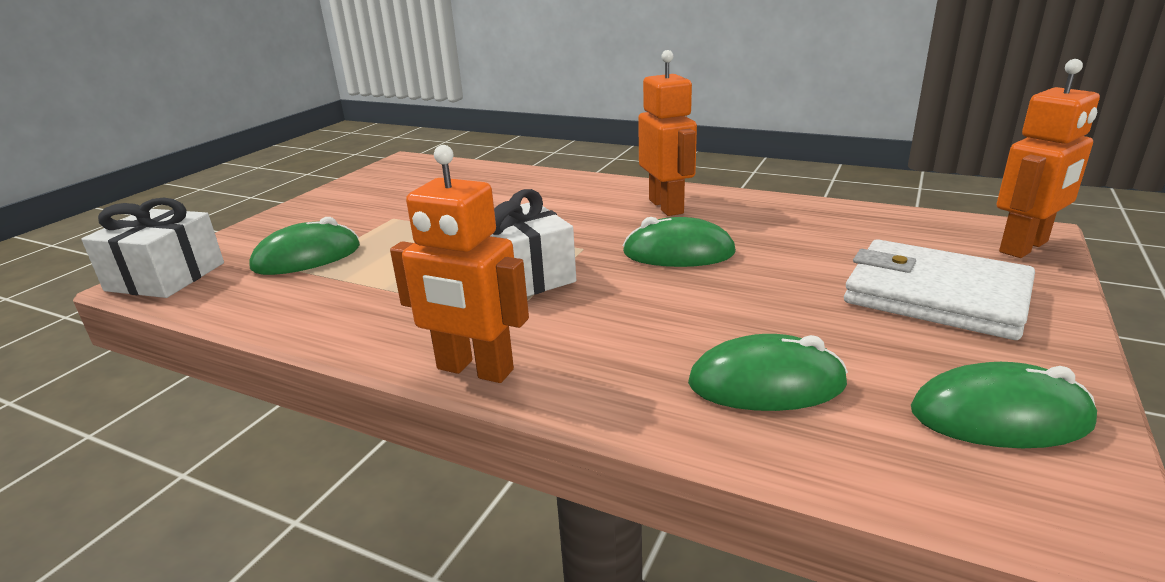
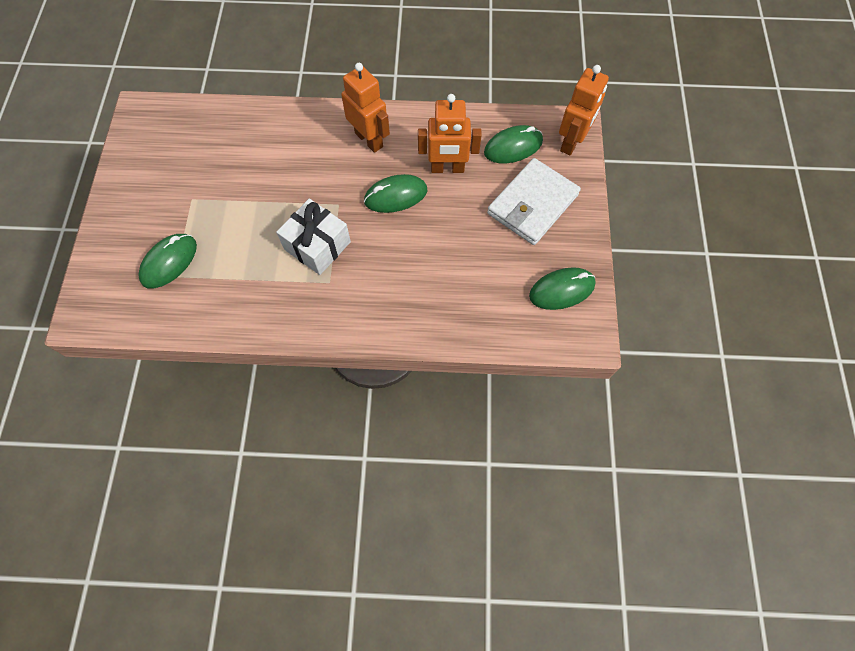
camera: 25 degrees left, 40 degrees up
(166, 277) = (91, 308): white gift -> none
(474, 370) = (336, 331): orange robot -> orange robot (447, 168)
(766, 384) = (470, 298): green mouse -> green mouse (513, 147)
(936, 296) = (532, 204): white wallet -> white wallet turned 60 degrees counterclockwise

